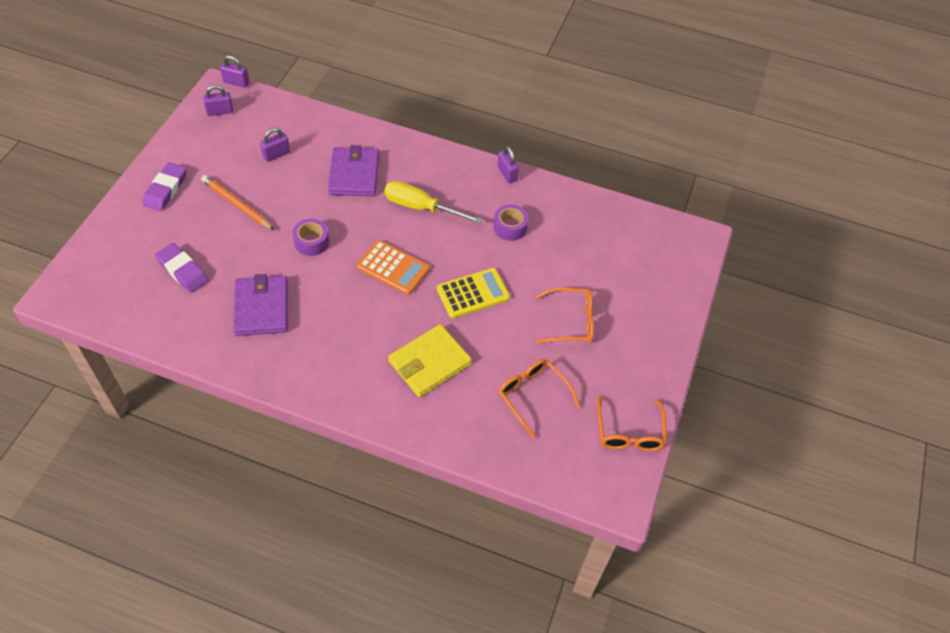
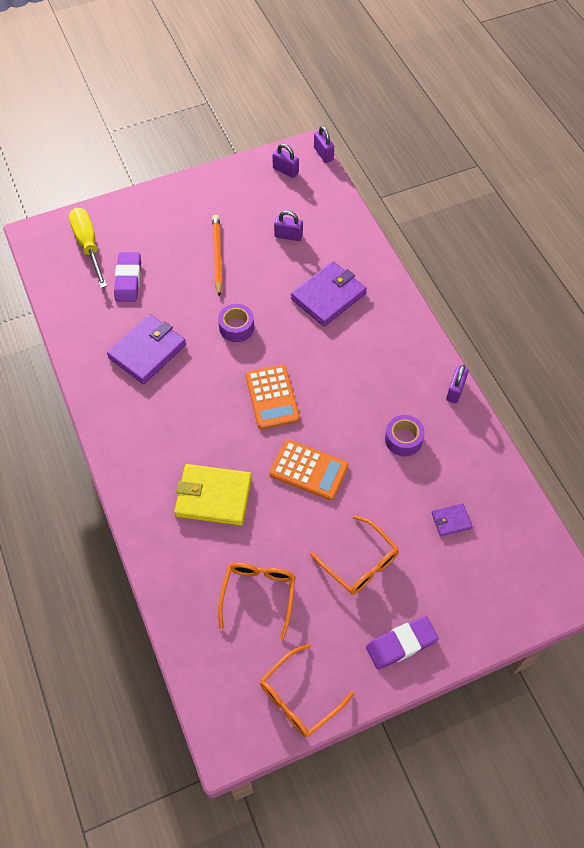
camera: 50 degrees right, 5 degrees up
(166, 189) = (183, 207): purple eraser -> purple eraser (401, 644)
(421, 207) = (349, 364): yellow screwdriver -> yellow screwdriver (88, 245)
(473, 293) = (309, 470): yellow calculator -> orange calculator
(593, 252) = (451, 521): none -> purple wallet

